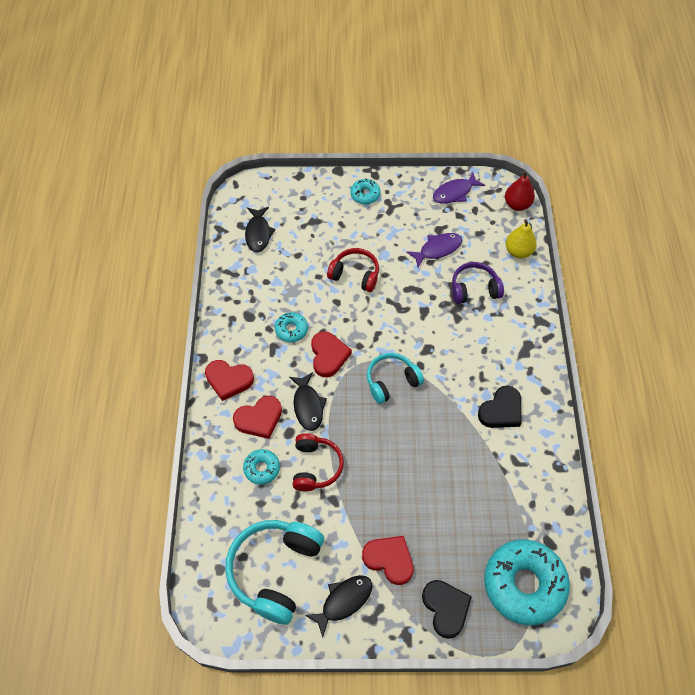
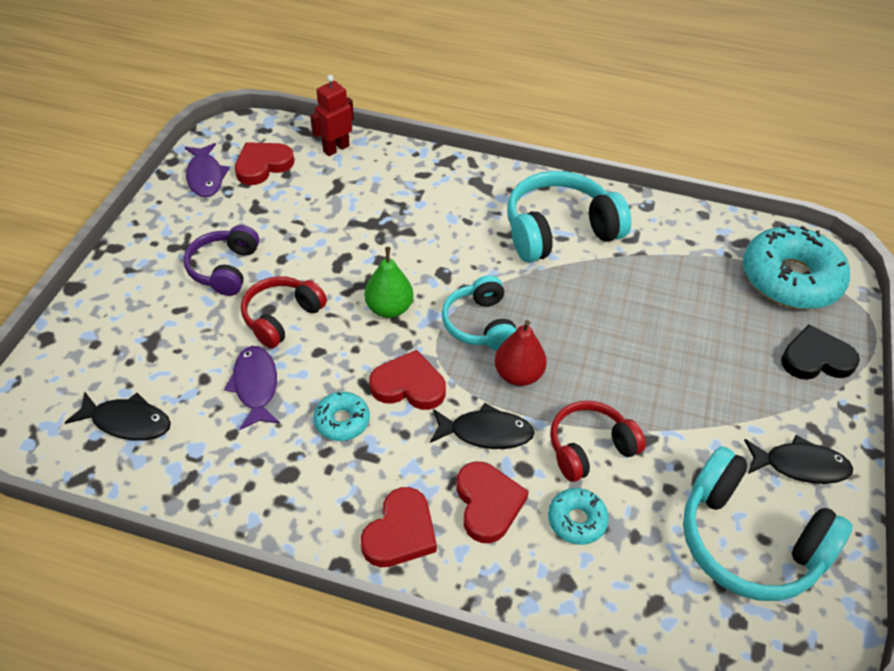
camera: 75 degrees left, 10 degrees down
(315, 466) = (590, 448): red headphones -> red headphones turned 45 degrees counterclockwise
(344, 601) = (800, 465): black fish -> black fish turned 120 degrees clockwise
(365, 195) = (143, 268): turquoise donut -> none
(384, 327) = (389, 308): none -> green pear
(389, 560) = (746, 398): red heart -> red heart (263, 165)
(437, 249) = (288, 219): purple fish -> purple fish (255, 386)
(474, 289) = (372, 203): purple headphones -> purple headphones (225, 269)
(501, 410) = (559, 231): black heart -> turquoise headphones
(517, 204) = (263, 128): red pear -> red pear (518, 375)
(518, 251) = (336, 148): yellow pear -> red robot

